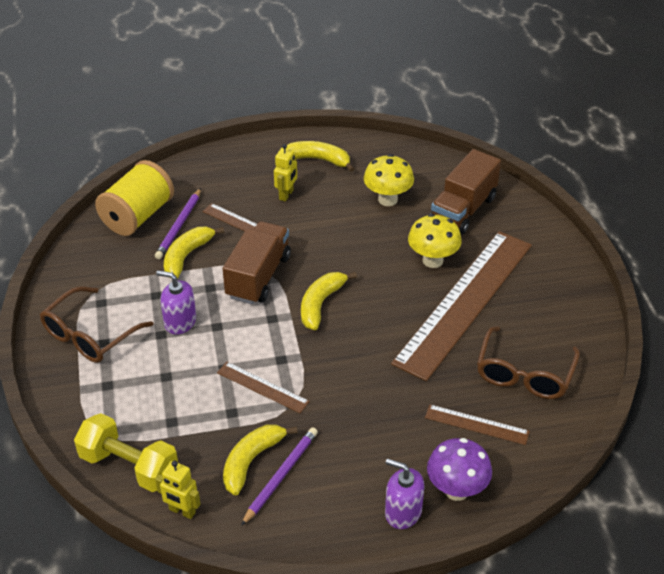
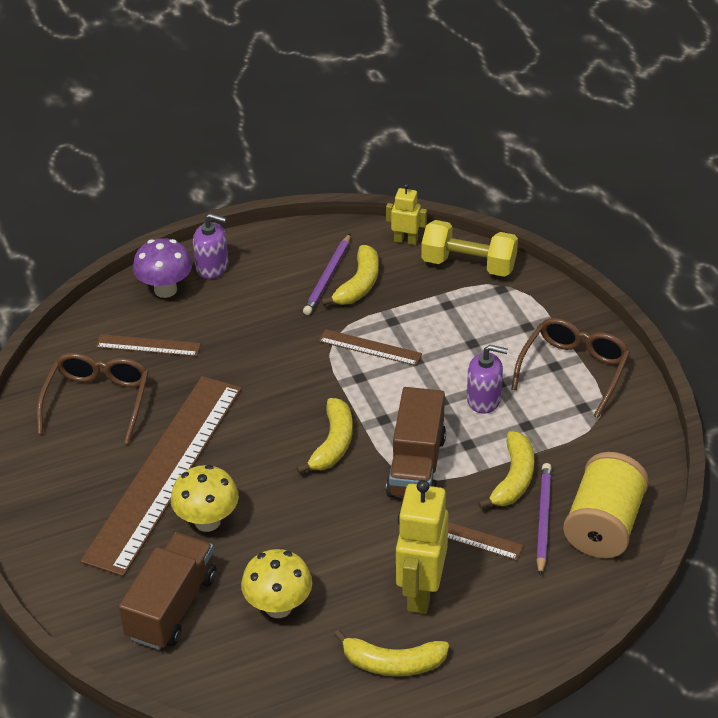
camera: 170 degrees right, 0 degrees up
(286, 195) = (420, 592): yellow robot -> yellow robot, size x1.89

